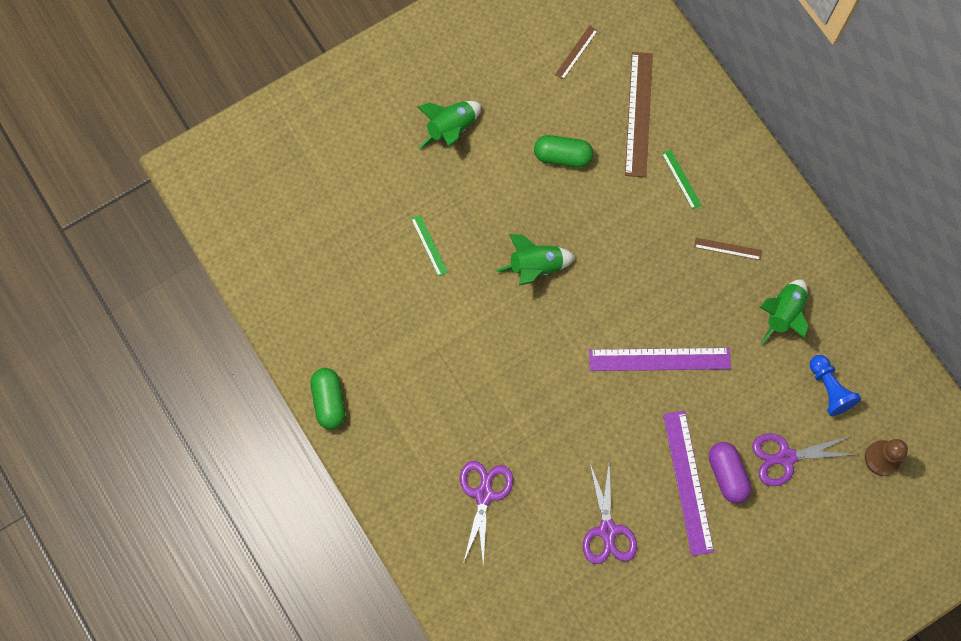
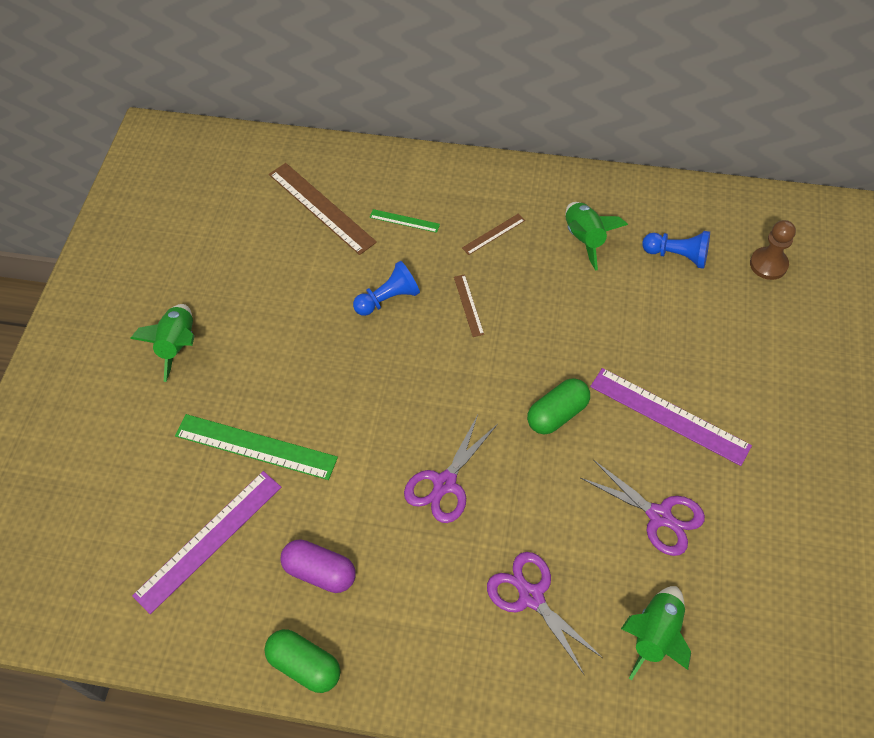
camera: 45 degrees left, 15 degrees down
(429, 245) = (255, 446): green ruler -> green ruler, size x2.04
(536, 267) = (365, 379): green rocket -> green rocket (655, 635)
(562, 156) = (295, 284): green capsule -> green capsule (557, 414)
(576, 52) = (225, 209): brown ruler -> brown ruler (468, 305)
(608, 226) = (388, 299): none -> blue pawn
(659, 359) = (539, 351): purple ruler -> purple ruler (209, 540)
(727, 474) = (688, 381): purple capsule -> purple capsule (320, 571)
(785, 457) = (710, 328): purple scissors -> purple scissors (444, 484)

